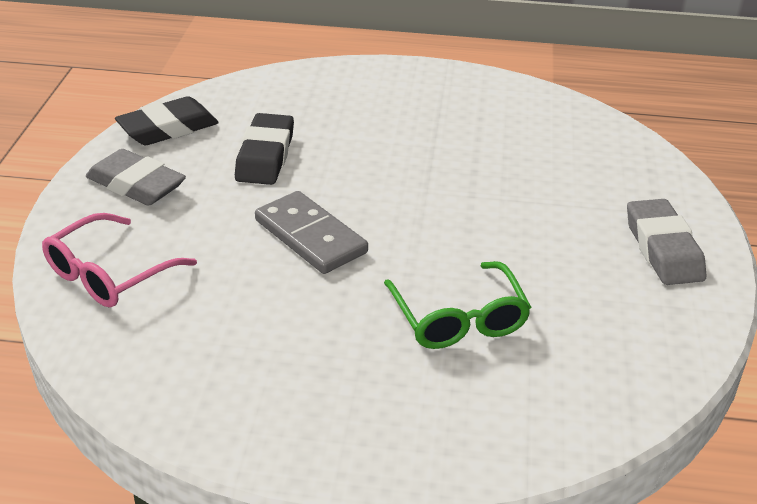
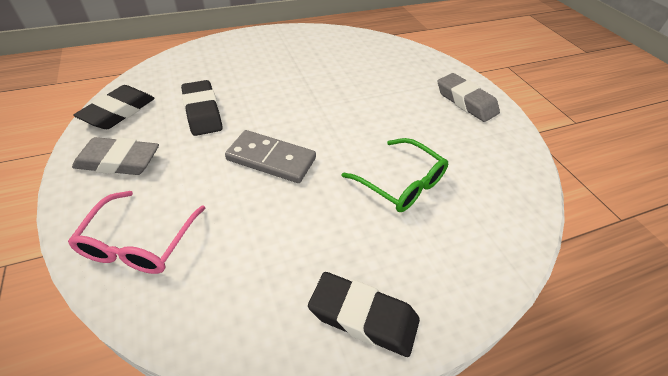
camera: 30 degrees left, 10 degrees up
(291, 430) = (363, 317): none -> black eraser

